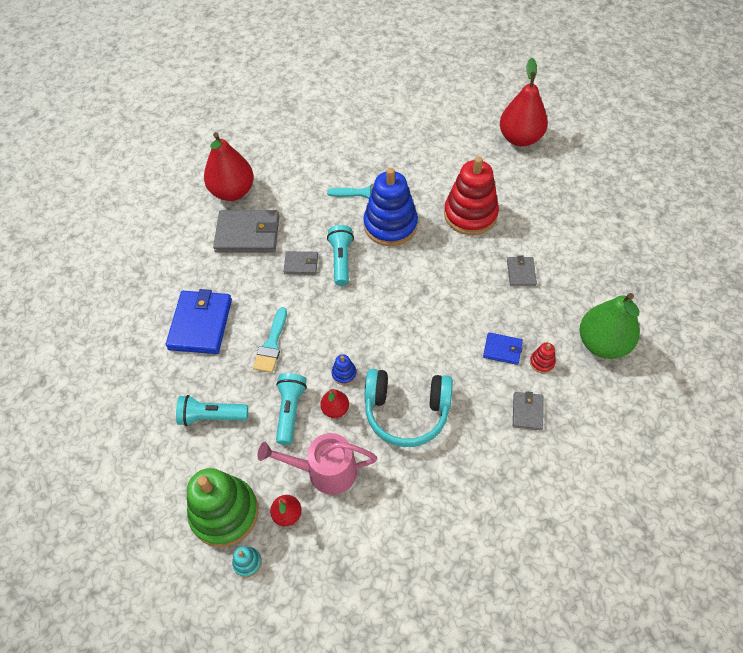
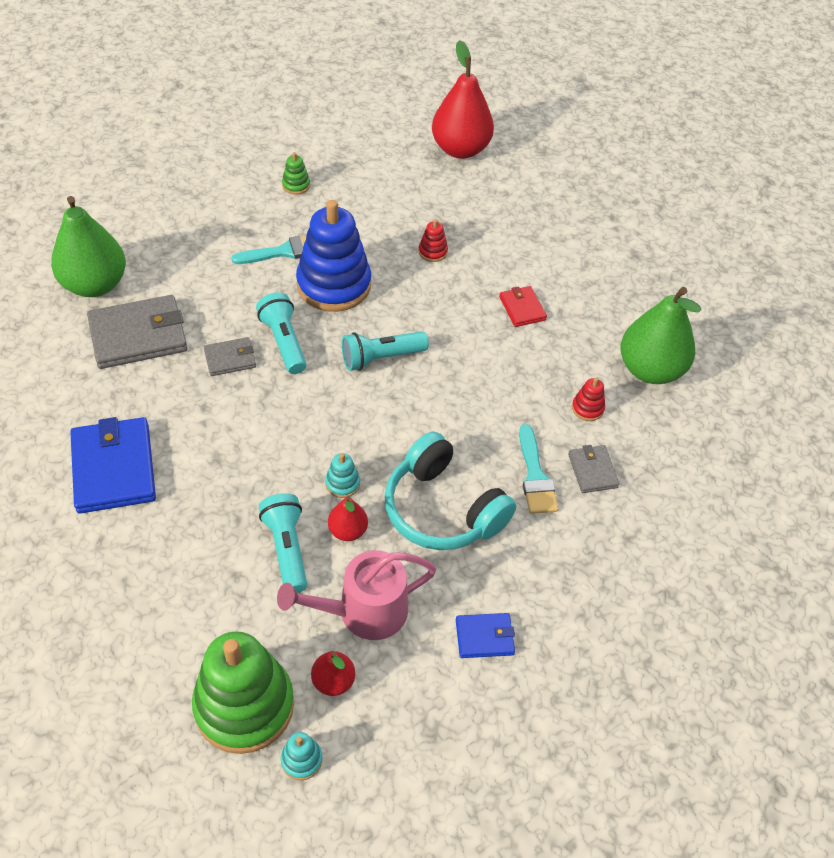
camera: 25 degrees left, 5 degrees down
(211, 416) = (176, 585): turquoise flashlight -> turquoise flashlight (381, 358)
(232, 192) = (94, 285): red pear -> green pear
(271, 344) = (228, 470): turquoise brush -> turquoise brush (535, 476)
(344, 374) = (342, 483): blue stacking toy -> turquoise stacking toy
(390, 145) = (296, 185): none -> green stacking toy
(406, 411) = (443, 509): turquoise headphones -> turquoise headphones turned 60 degrees clockwise
(470, 214) = (433, 252): red stacking toy -> red stacking toy, size x0.41
(502, 349) = (534, 405): blue wallet -> blue wallet (484, 637)
(521, 272) = (522, 308): grey wallet -> red wallet

